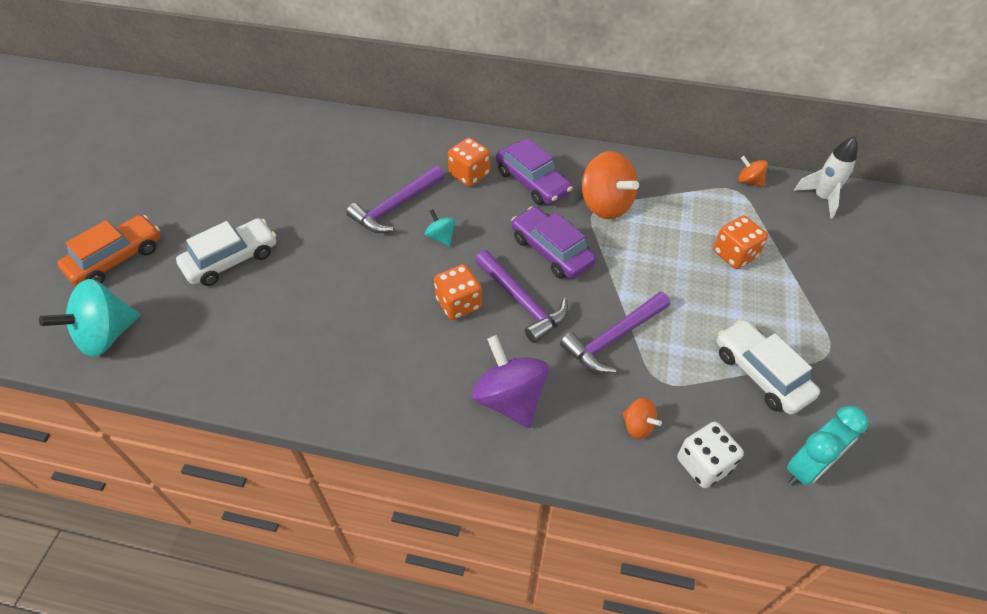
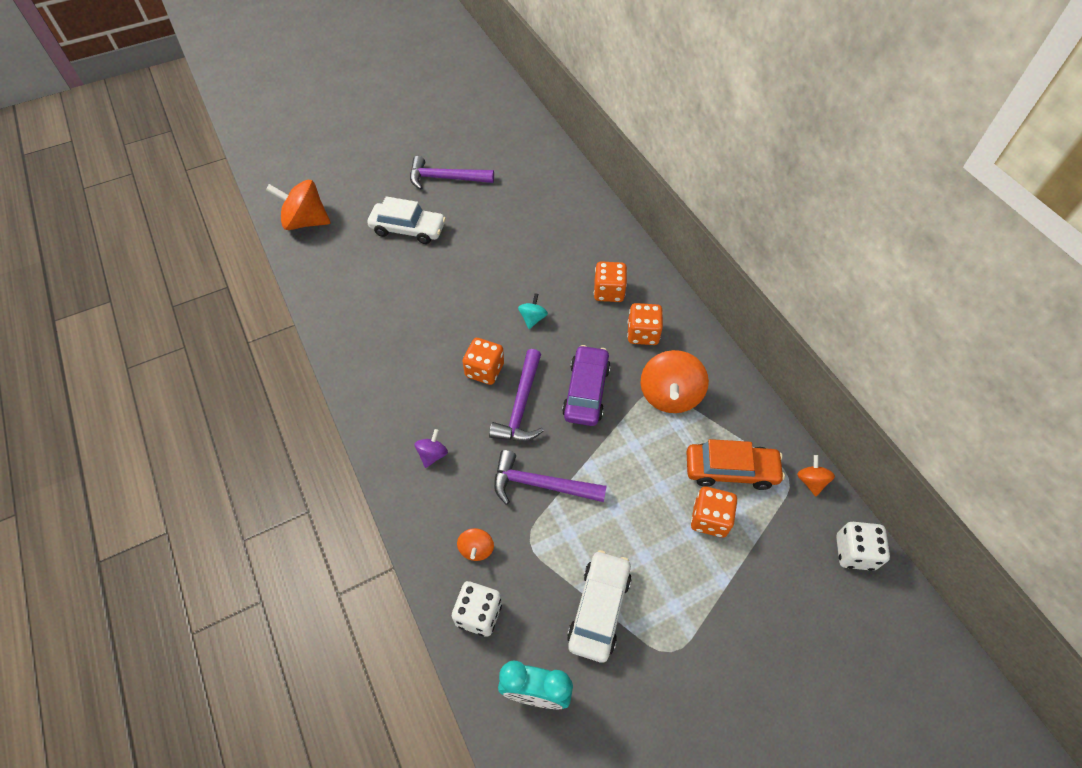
camera: 50 degrees right, 5 degrees up
(107, 335) = (305, 222): turquoise spinning top -> orange spinning top
(116, 259) = (359, 180): orange car -> orange car (730, 470)
(395, 207) = (534, 274): purple hammer -> purple hammer (445, 178)
(510, 399) = (432, 455): purple spinning top -> purple spinning top, size x0.50
(532, 182) = (643, 334): purple car -> orange dice
(821, 198) = (854, 552): white rocket -> white dice

